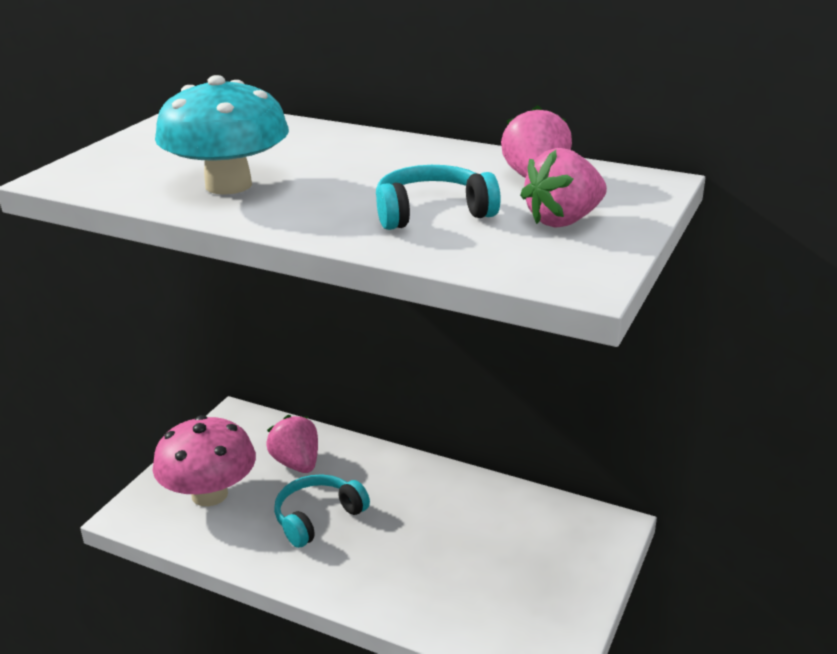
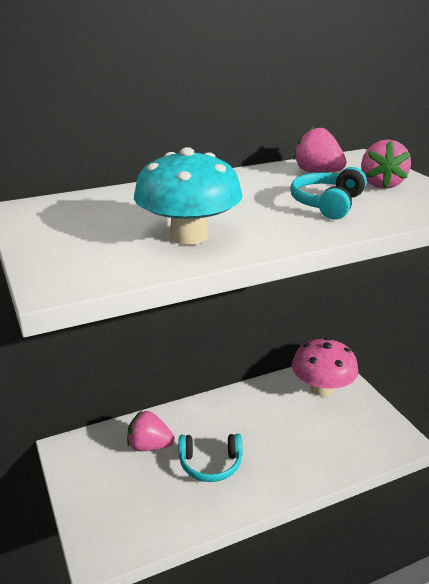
camera: 50 degrees left, 0 degrees up
(209, 494) = (128, 501): pink mushroom -> pink mushroom (322, 388)
(318, 517) = (210, 464): turquoise headphones -> turquoise headphones turned 90 degrees counterclockwise

